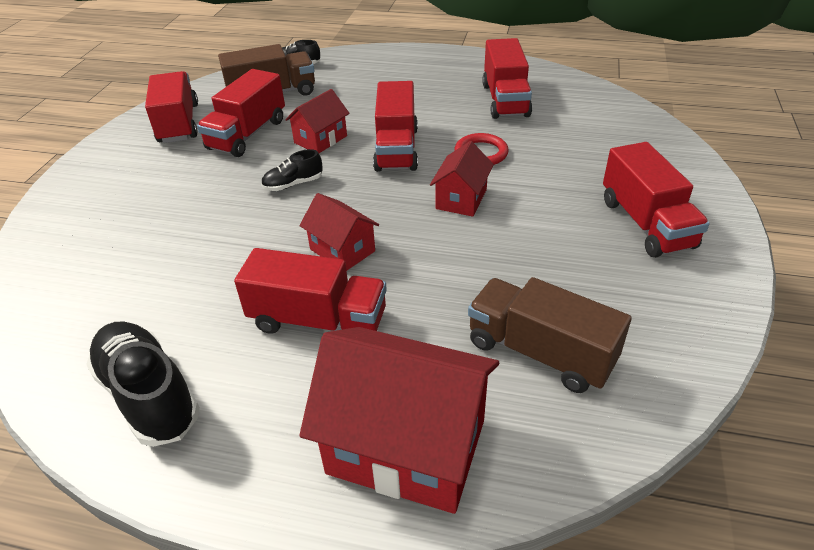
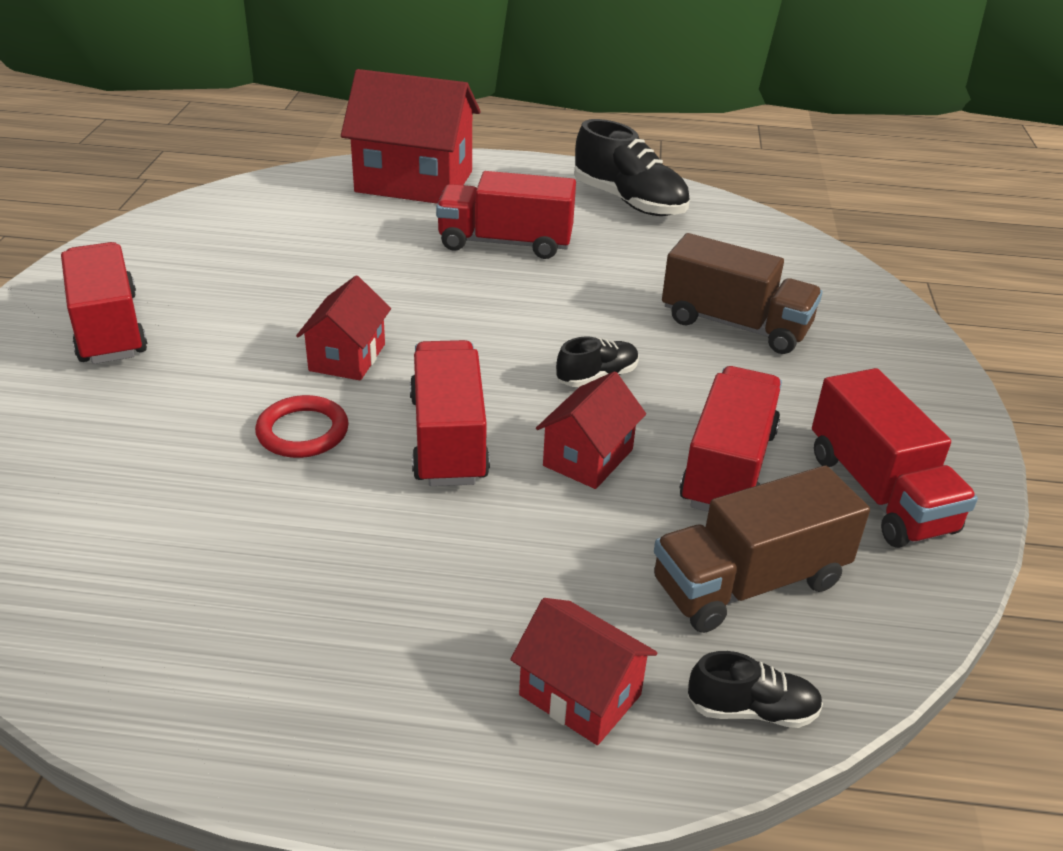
camera: 170 degrees right, 5 degrees down
(342, 250) = (498, 298): red house -> red house (580, 695)
(505, 100) = (218, 566): red truck -> none
(540, 352) = (294, 225): brown truck -> brown truck (735, 325)

